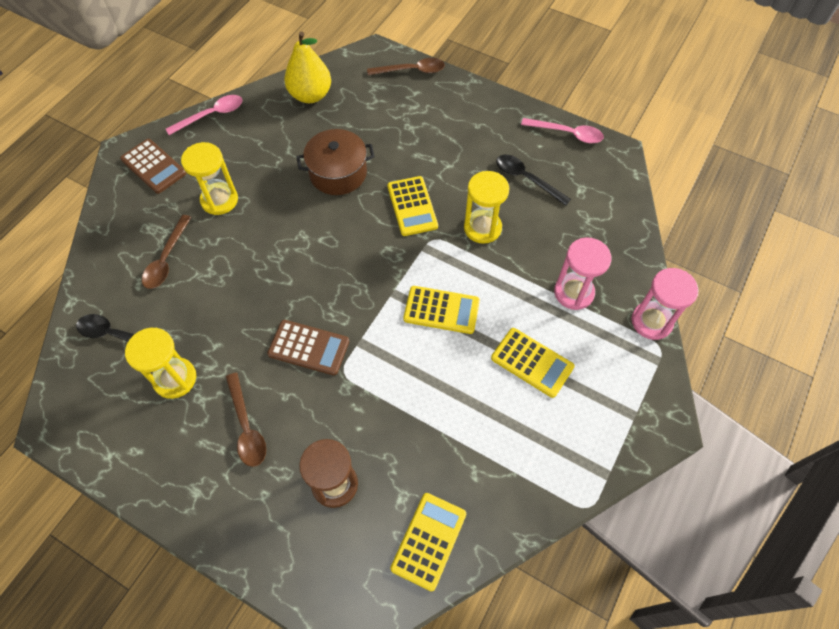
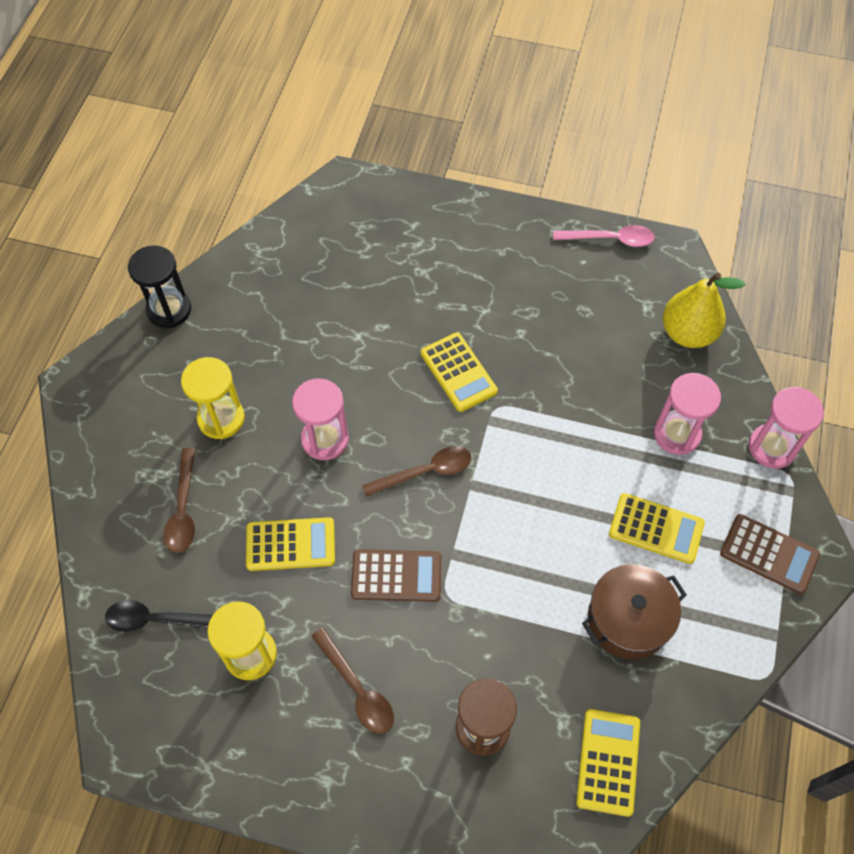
camera: 15 degrees left, 0 degrees up
(153, 166) = (121, 394): brown calculator -> brown calculator (769, 554)
(211, 115) = (169, 310): pink spoon -> black hourglass
(291, 232) = (325, 439): none -> pink hourglass
(310, 95) = (285, 256): yellow pear -> yellow pear (687, 333)
(338, 173) = (355, 350): brown pot -> brown pot (628, 619)
(411, 71) = (399, 197): brown spoon -> brown spoon (425, 472)
(441, 310) = (534, 492): yellow calculator -> yellow calculator (290, 544)
(482, 228) = (549, 380): yellow hourglass -> none
(526, 179) = (580, 307): black spoon -> none

